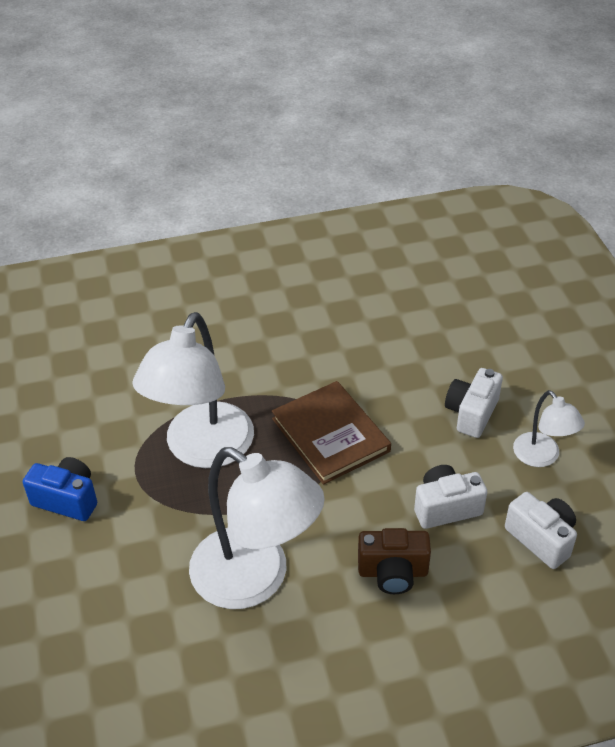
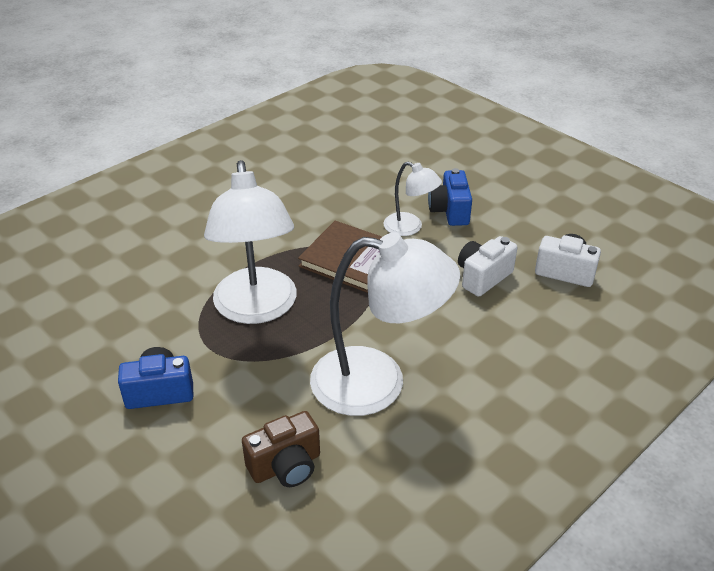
camera: 30 degrees left, 5 degrees down
(393, 572) = (480, 334): brown camera -> brown camera (286, 466)
(471, 413) = (450, 211): white camera -> blue camera
(542, 457) = (522, 221): white lamp -> white lamp (410, 228)

